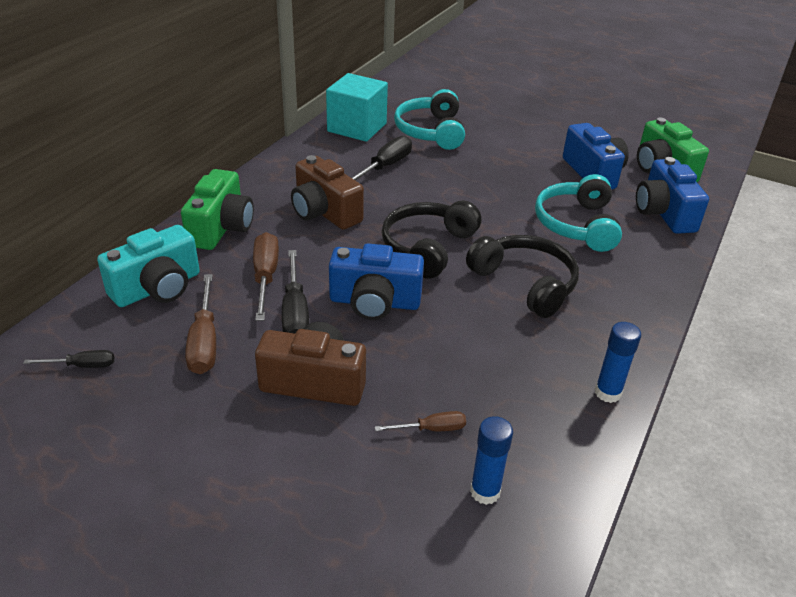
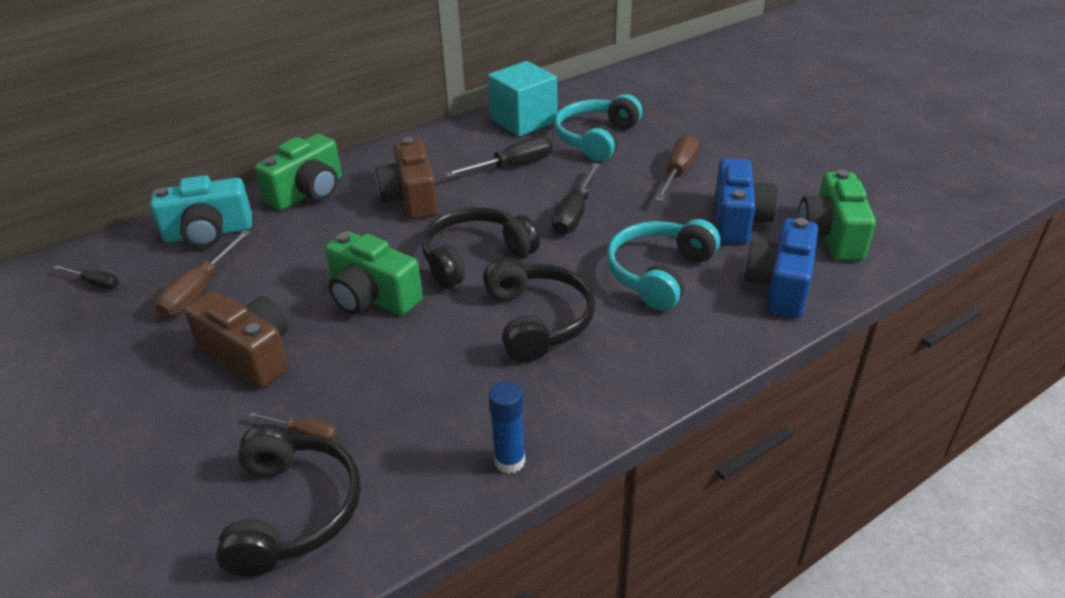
camera: 30 degrees right, 0 degrees up
(265, 277) = (302, 246): brown screwdriver -> brown screwdriver (678, 173)
(295, 312) = (295, 286): black screwdriver -> black screwdriver (574, 213)
(374, 302) = (372, 297): blue camera -> green camera
(485, 492) = (293, 511): blue glue stick -> black headphones

